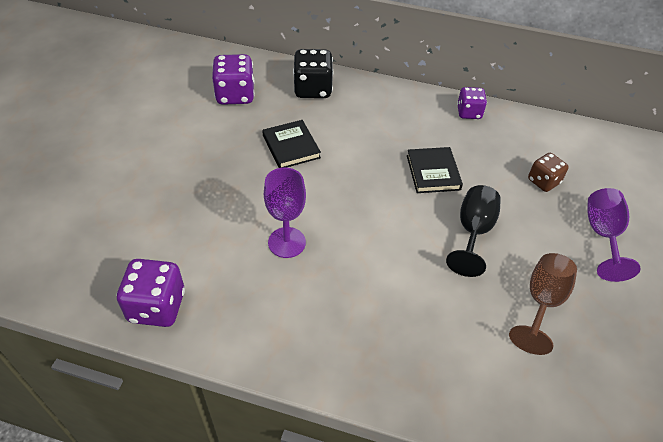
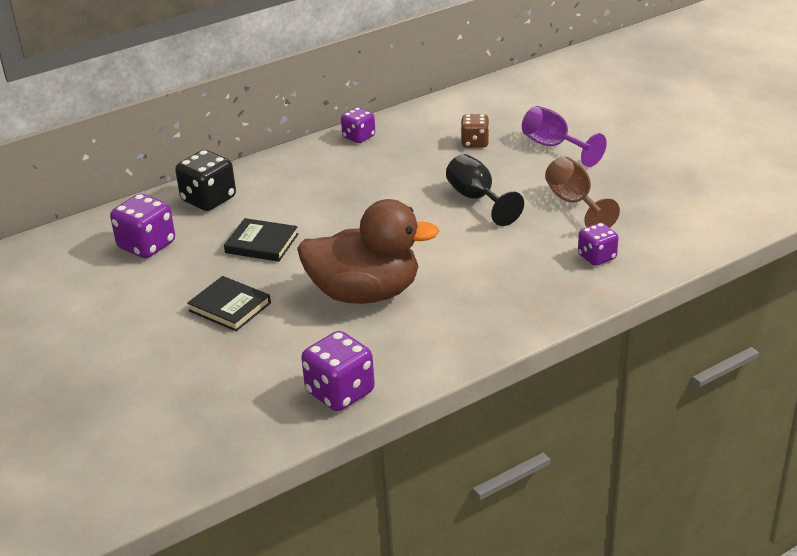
camera: 45 degrees left, 15 degrees down
(287, 242) = (365, 293): purple goblet -> brown duck
(433, 172) = (395, 186): black book -> black book (230, 307)
(484, 372) = (597, 257): none -> purple dice

